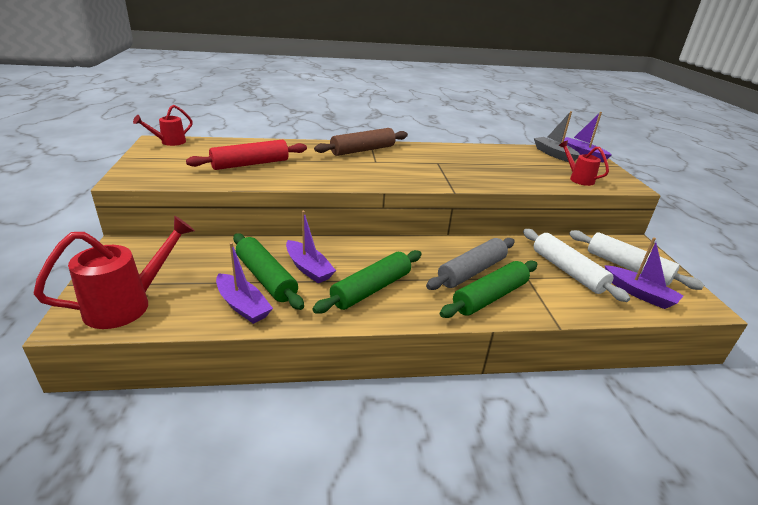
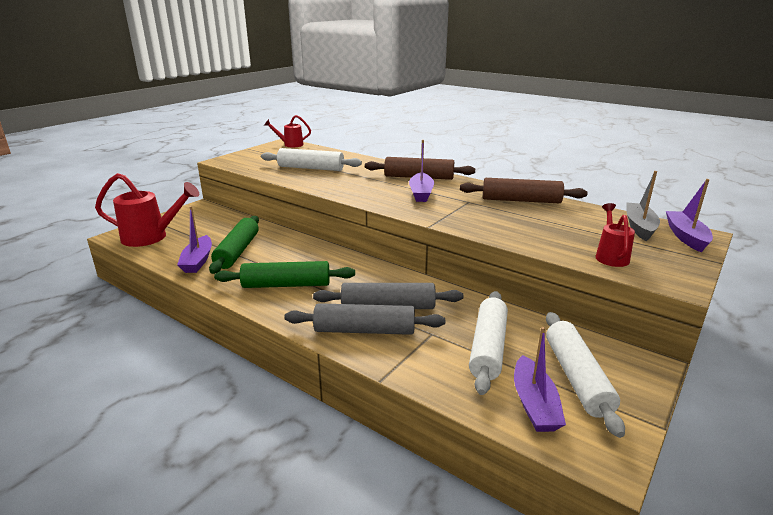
camera: 45 degrees right, 5 degrees down
(250, 164) = (311, 168): red rolling pin -> white rolling pin
(308, 268) = (272, 256): purple boat -> purple boat (421, 193)
(465, 152) = (521, 200): none -> brown rolling pin
(490, 297) = (364, 330): green rolling pin -> grey rolling pin

